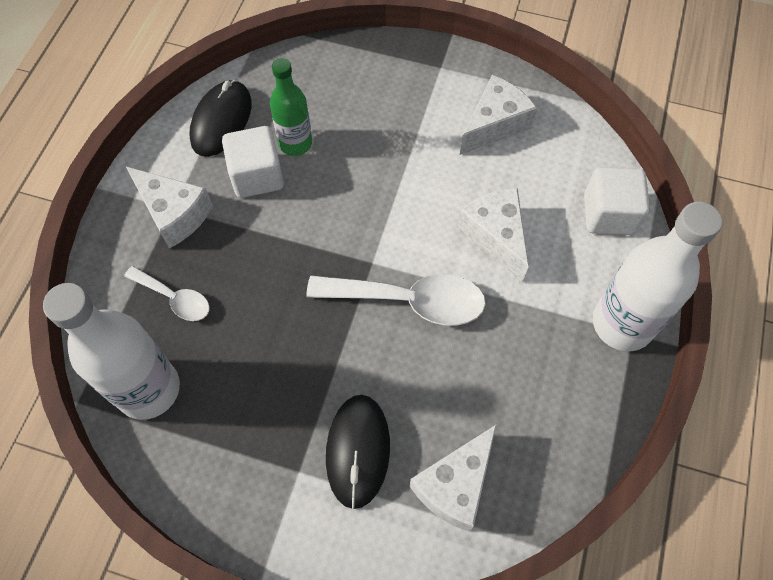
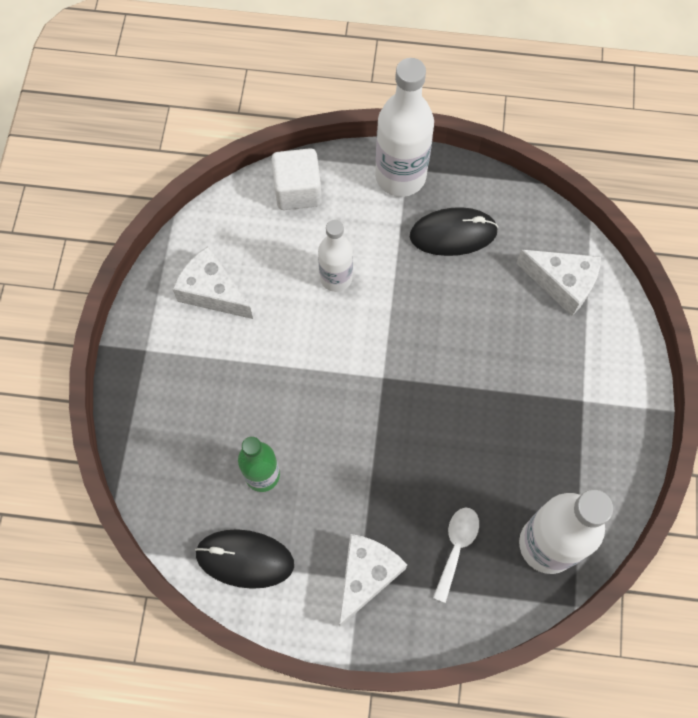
camera: 100 degrees left, 5 degrees up
(257, 176) = (307, 504): white cube -> none
(358, 451) = (555, 358): black mouse -> black mouse (453, 234)
(409, 301) = (414, 340): white spoon -> none
(496, 236) = (336, 278): white cheese -> white bottle

